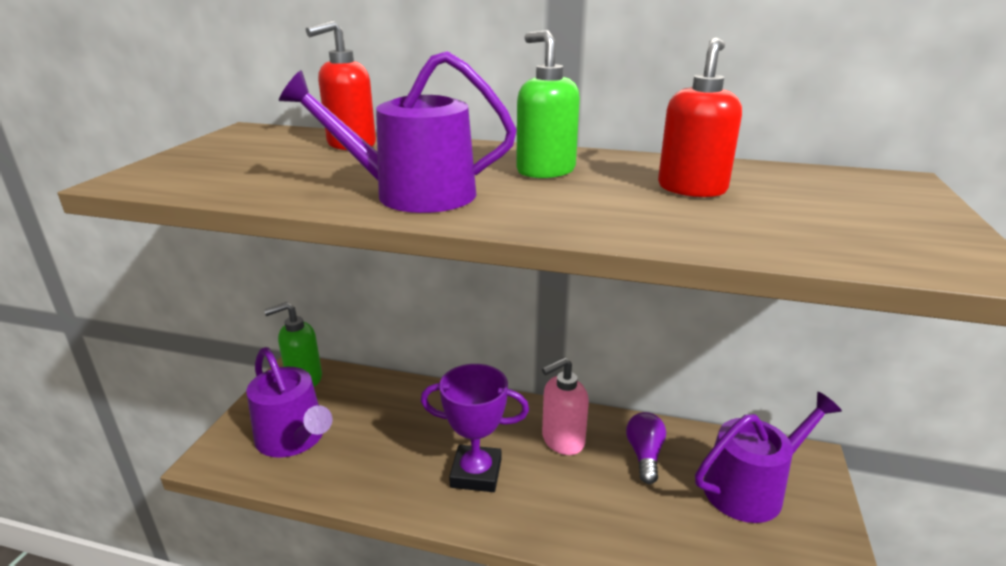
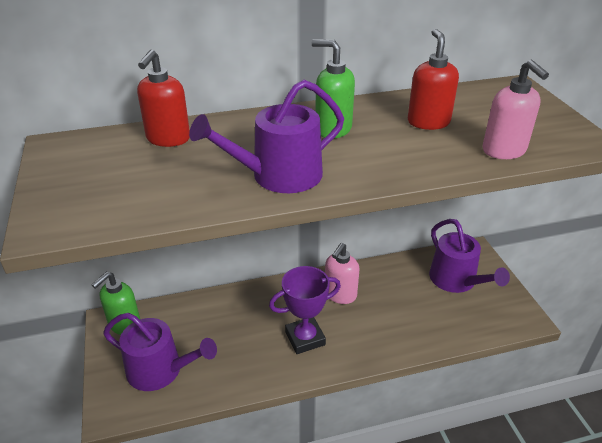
camera: 30 degrees left, 10 degrees up
(644, 455) = (392, 284): purple light bulb -> none
(750, 488) = (456, 280): purple watering can -> purple watering can turned 120 degrees clockwise
(780, 240) = (504, 151): none -> pink soap dispenser

